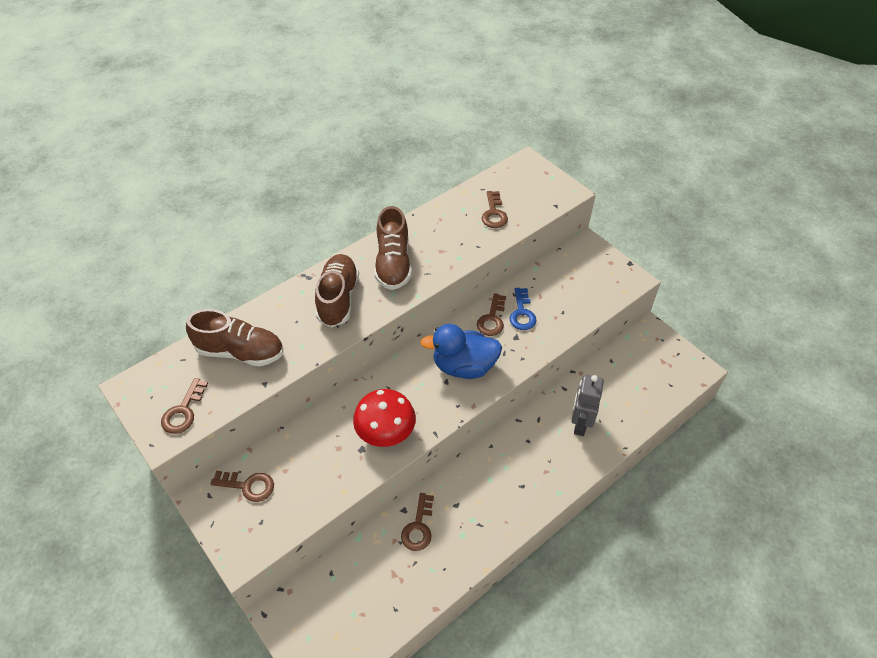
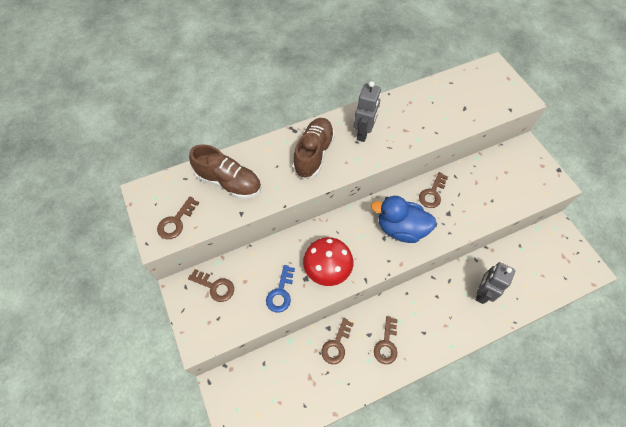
camera: 15 degrees right, 10 degrees up
(393, 263) = (363, 133): brown shoe -> grey robot
(494, 213) = (456, 106): brown key -> brown key (386, 344)
(522, 313) = (458, 194): blue key -> blue key (281, 292)

